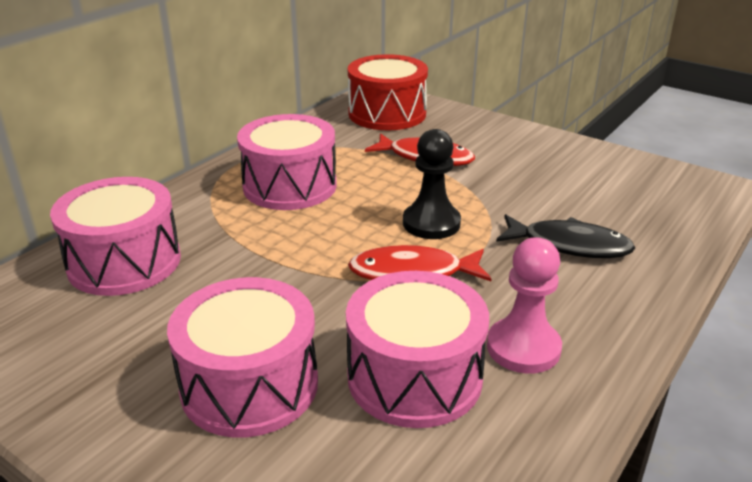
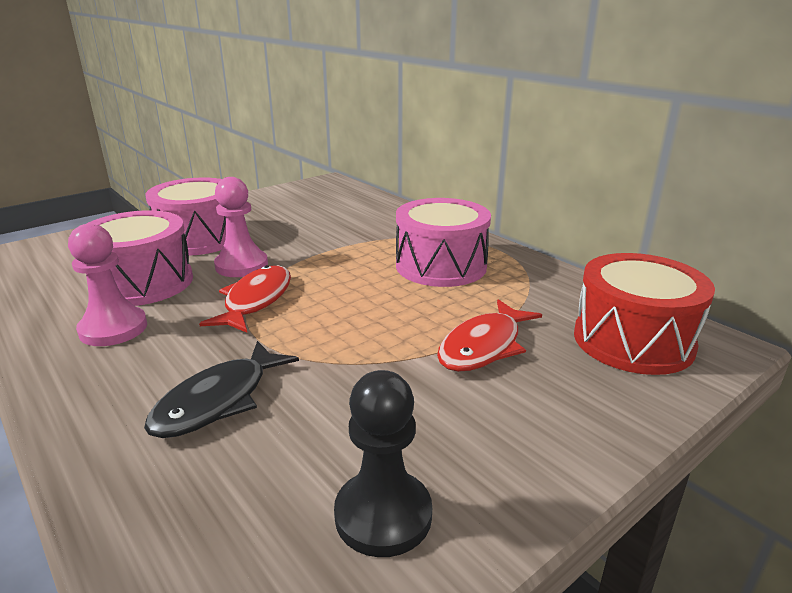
camera: 105 degrees right, 5 degrees down
(124, 262) = (357, 212): pink drum -> none
(333, 310) = (241, 265): none -> pink pawn
(431, 223) = (329, 323): black pawn -> black pawn (383, 515)

